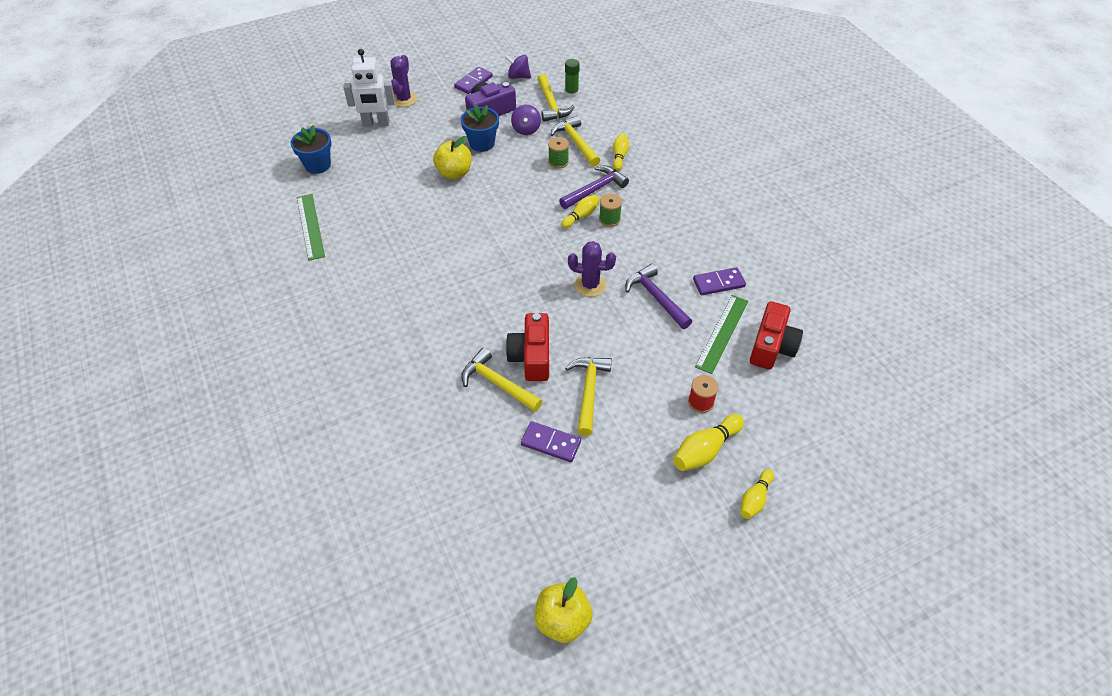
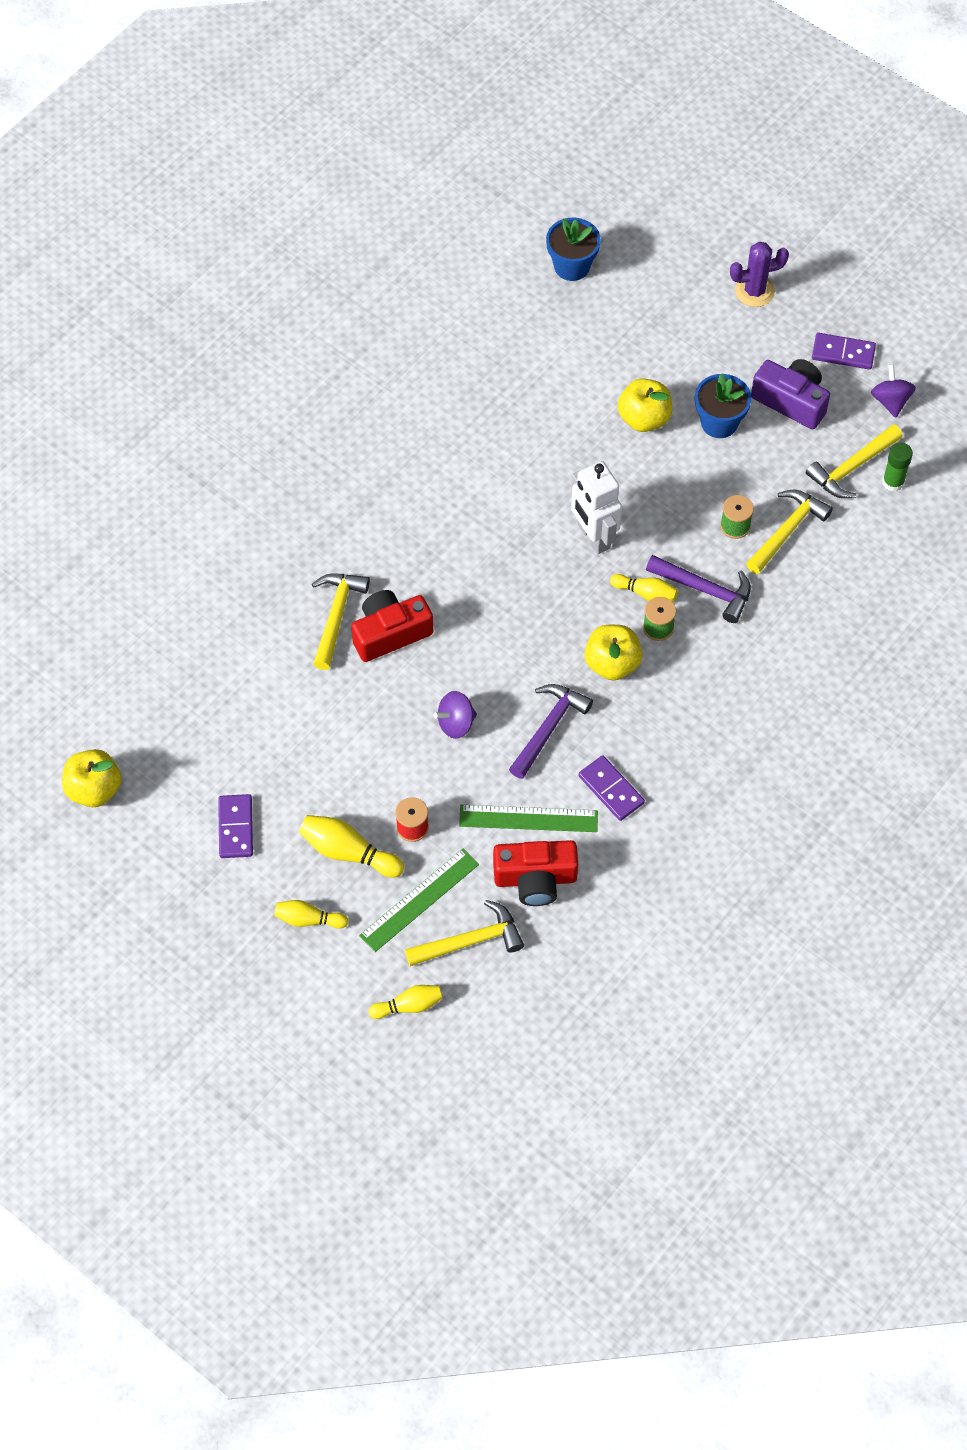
camera: 65 degrees right, 10 degrees up
(310, 226) = (466, 317): green ruler -> green ruler (419, 900)
(376, 124) = (686, 286): white robot -> white robot (593, 537)
(526, 129) = (779, 460): purple spinning top -> purple spinning top (456, 723)
(551, 443) = (285, 699): purple domino -> purple domino (236, 828)
(588, 391) = (370, 709): yellow hammer -> yellow hammer (470, 941)
(590, 285) = (531, 649): purple cactus -> none
(619, 156) = (790, 593): yellow bowling pin -> yellow bowling pin (409, 1006)
(624, 249) = (612, 663): none -> yellow apple

